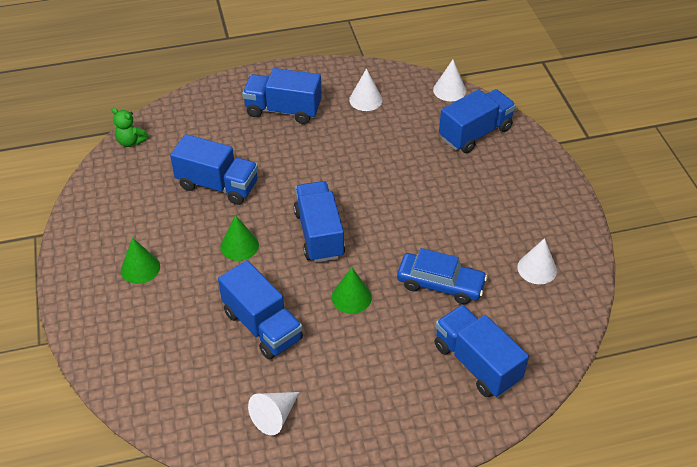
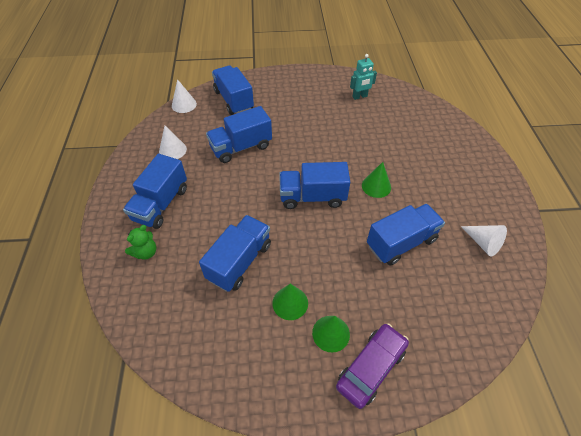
camera: 80 degrees left, 5 degrees up
(105, 303) = (371, 367): none -> purple car
(131, 141) = (151, 337): green teddy bear -> green teddy bear (146, 252)
(239, 246) = (315, 251): green cone -> green cone (290, 303)
(440, 284) = (368, 140): blue car -> none
(476, 363) = (432, 134): blue truck -> blue truck (241, 147)
(537, 269) = (360, 96): white cone -> turquoise robot

